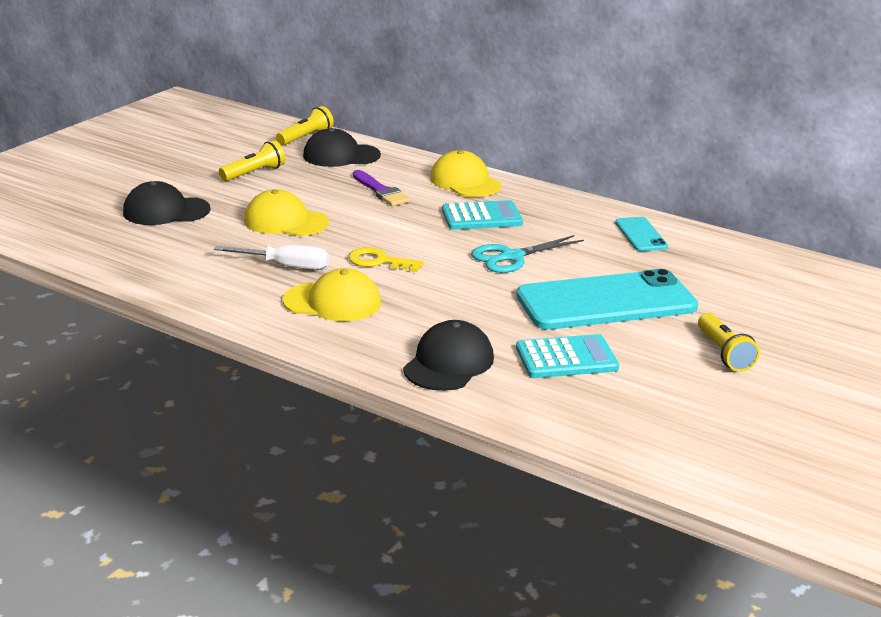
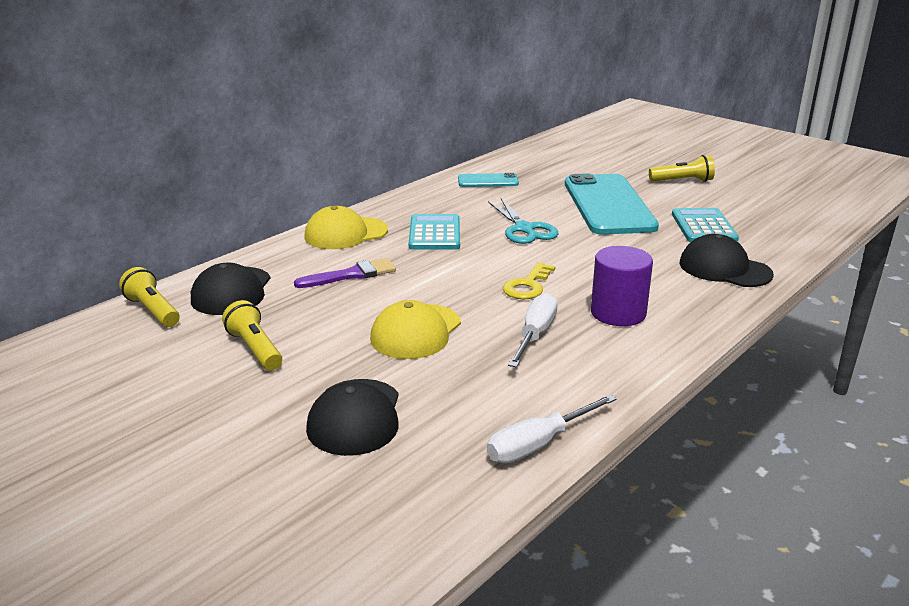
camera: 80 degrees left, 0 degrees up
(127, 270) = (538, 444): none -> white screwdriver
(332, 302) = (618, 313): yellow cap -> purple cylinder

